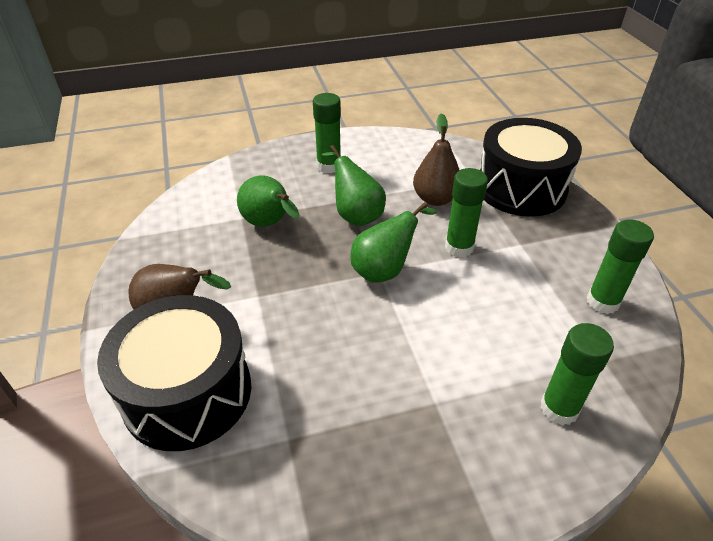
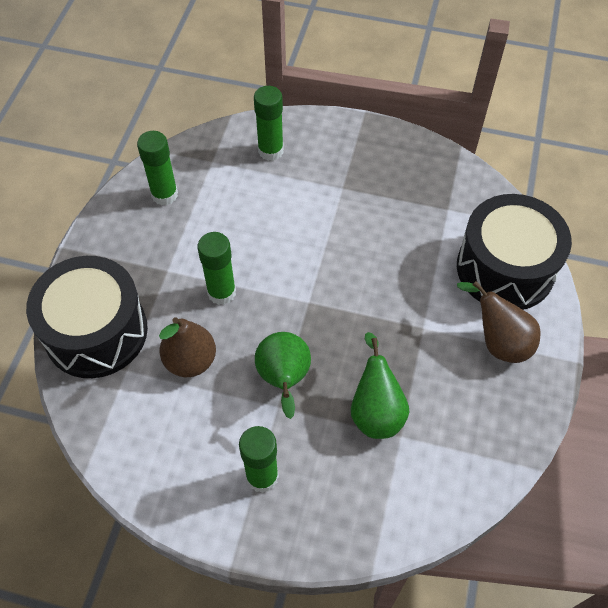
camera: 150 degrees left, 15 degrees up
(385, 270) = (302, 301): green pear -> none

